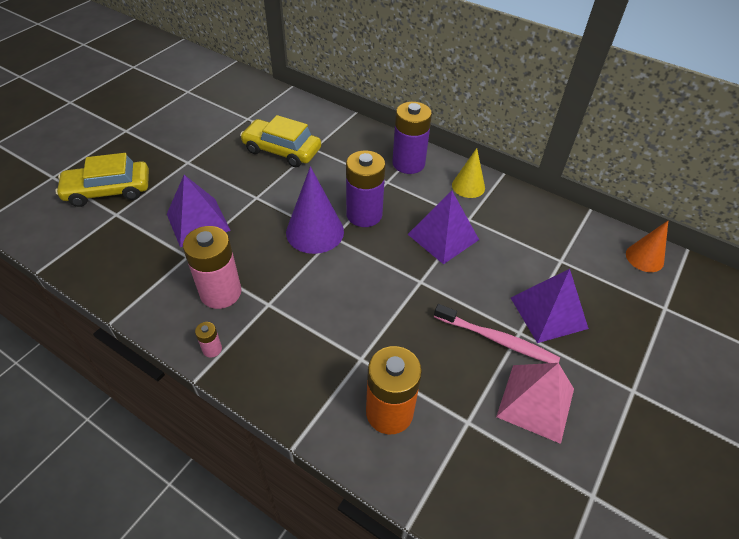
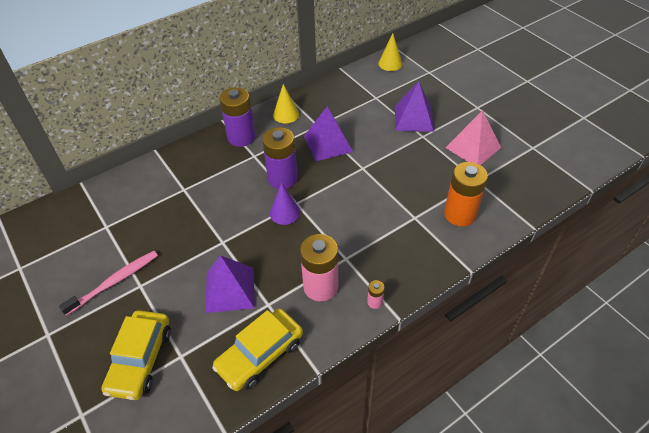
camera: 65 degrees left, 0 degrees up
(282, 150) = (172, 211): yellow car -> yellow car (260, 354)
(315, 231) = (285, 212): purple cone -> purple cone, size x0.63
(498, 340) = (424, 147): pink toothbrush -> pink toothbrush (115, 281)
(644, 258) = (390, 63): orange cone -> yellow cone

